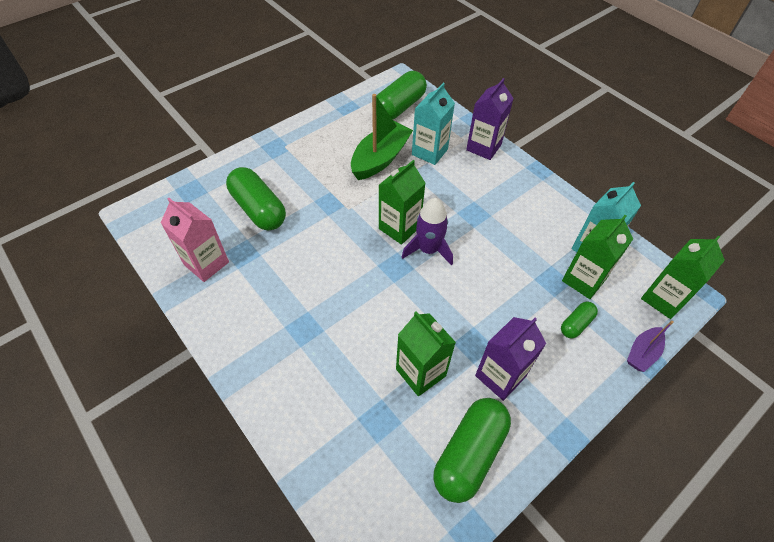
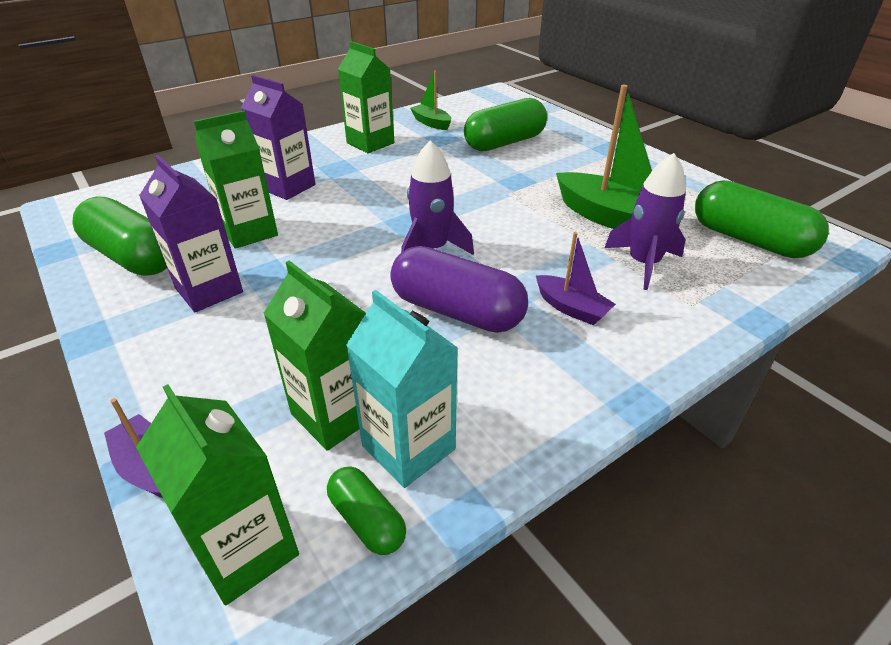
camera: 95 degrees right, 15 degrees down
(206, 263) = (431, 123): pink carton -> green boat
(399, 228) = (474, 228): green carton -> green carton (370, 143)
(429, 152) = (643, 263): turquoise carton -> purple rocket
(477, 185) = (571, 308): none -> purple boat
(483, 147) = (679, 327): purple carton -> purple carton (288, 187)
(491, 234) = (457, 311): none -> purple capsule
(576, 324) = (250, 384): green capsule -> green capsule (367, 520)

